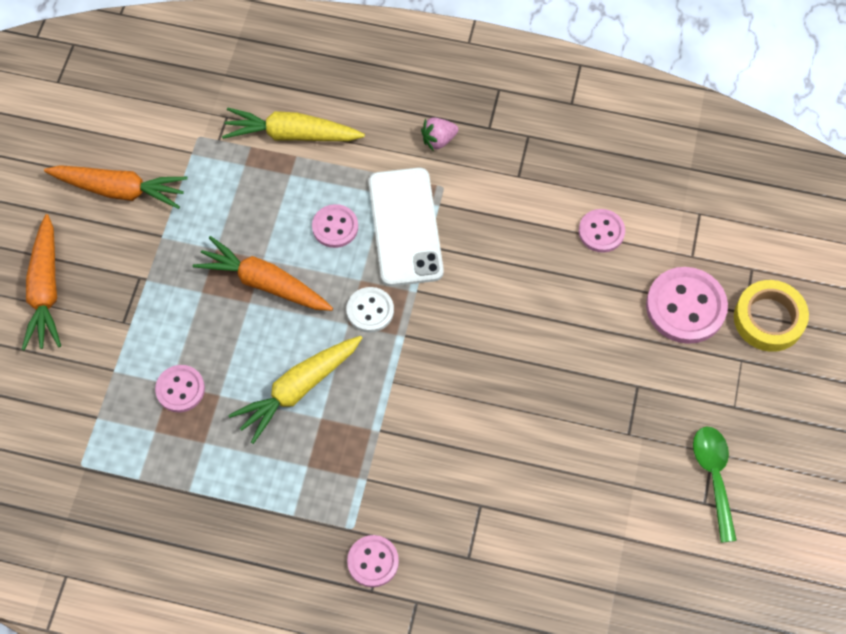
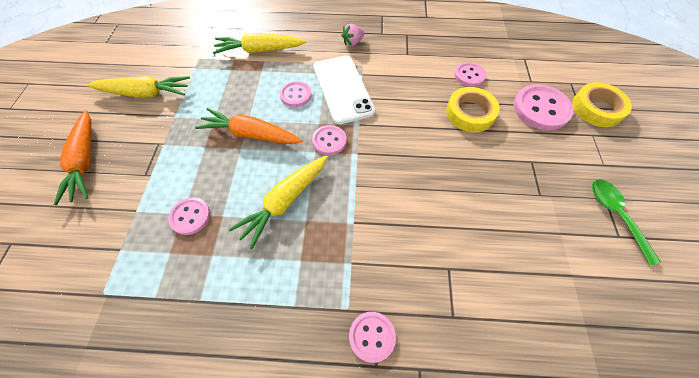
camera: 10 degrees left, 5 degrees down
(119, 190) = (144, 93): orange carrot -> yellow carrot
(370, 310) = (329, 141): white button -> pink button
(579, 297) = (470, 113): none -> yellow tape

